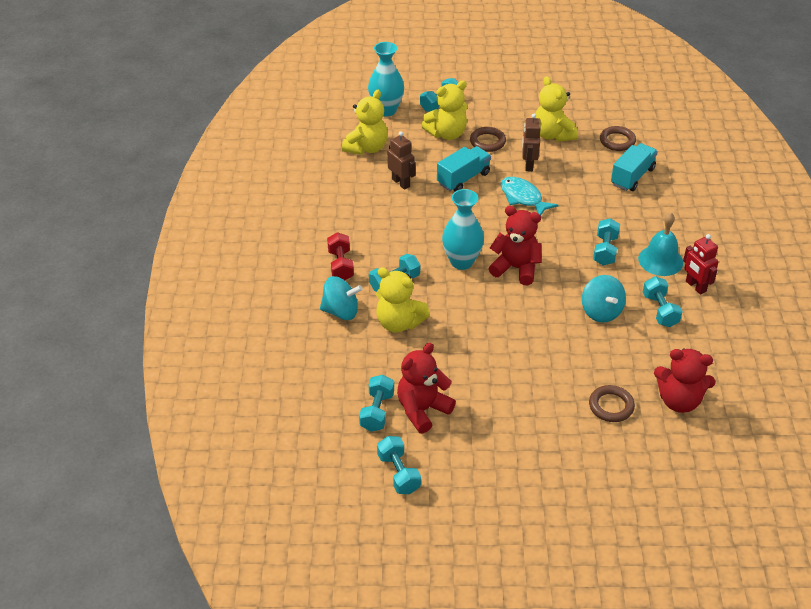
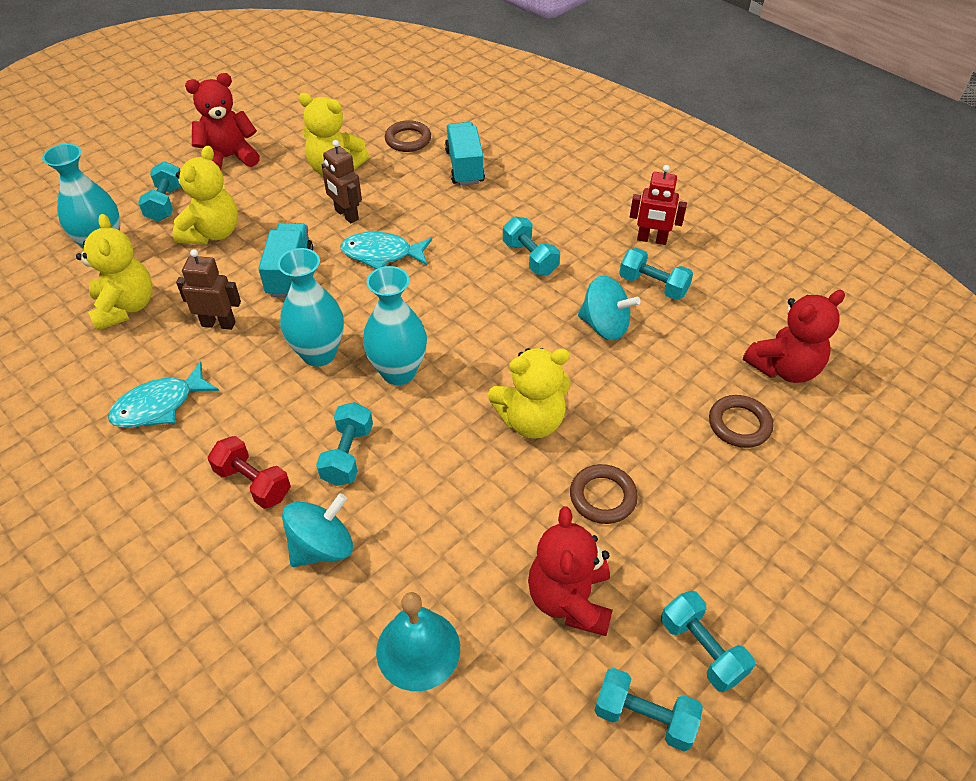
camera: 45 degrees left, 5 degrees up
(336, 204) = (159, 405): none -> turquoise fish
(377, 411) = (521, 651): turquoise dumbbell -> turquoise dumbbell (702, 649)
(399, 323) = (412, 504): yellow teddy bear -> yellow teddy bear (531, 421)
(433, 228) = (319, 354): none -> turquoise vase
(487, 142) = (271, 216): brown ring -> brown ring (602, 497)
(516, 268) = (466, 338): red teddy bear -> red teddy bear (229, 158)
(660, 260) = (591, 234): turquoise bell -> turquoise bell (418, 649)

